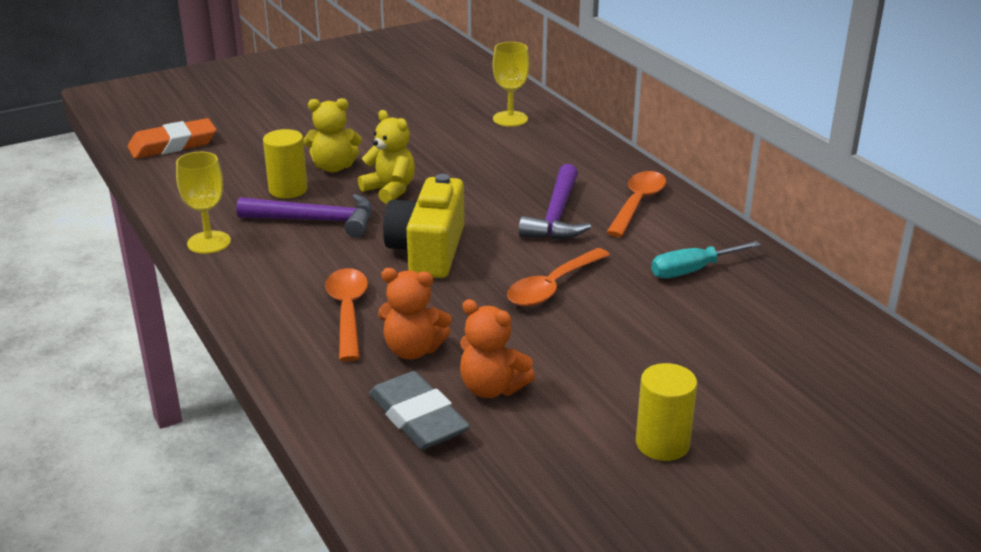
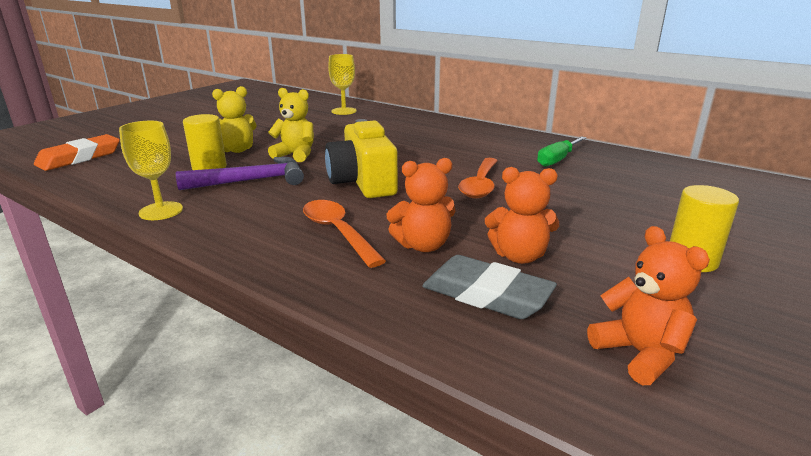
camera: 25 degrees left, 5 degrees down
(486, 508) = (639, 353): none -> orange teddy bear
(556, 216) = (433, 149): purple hammer -> none
(637, 204) = (477, 135): orange spoon -> none
(692, 270) = (557, 160): turquoise screwdriver -> green screwdriver

